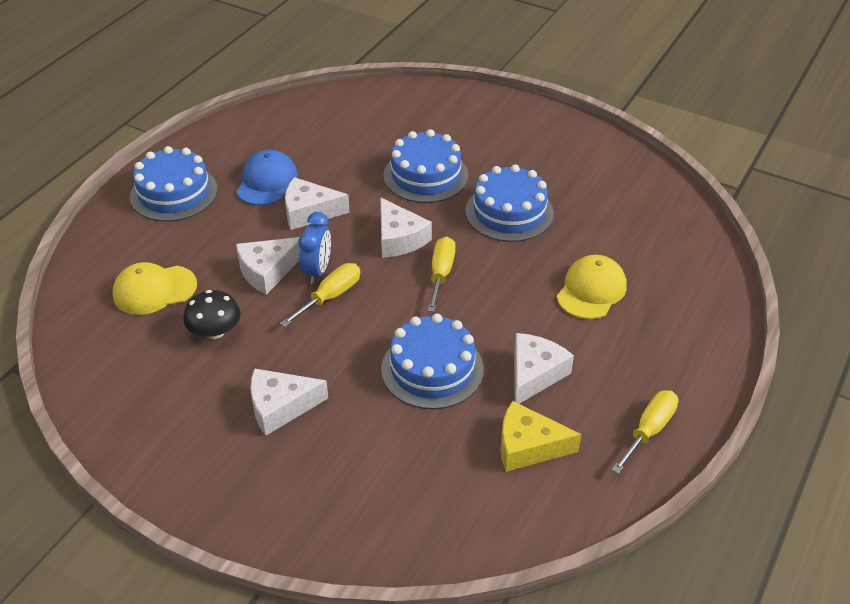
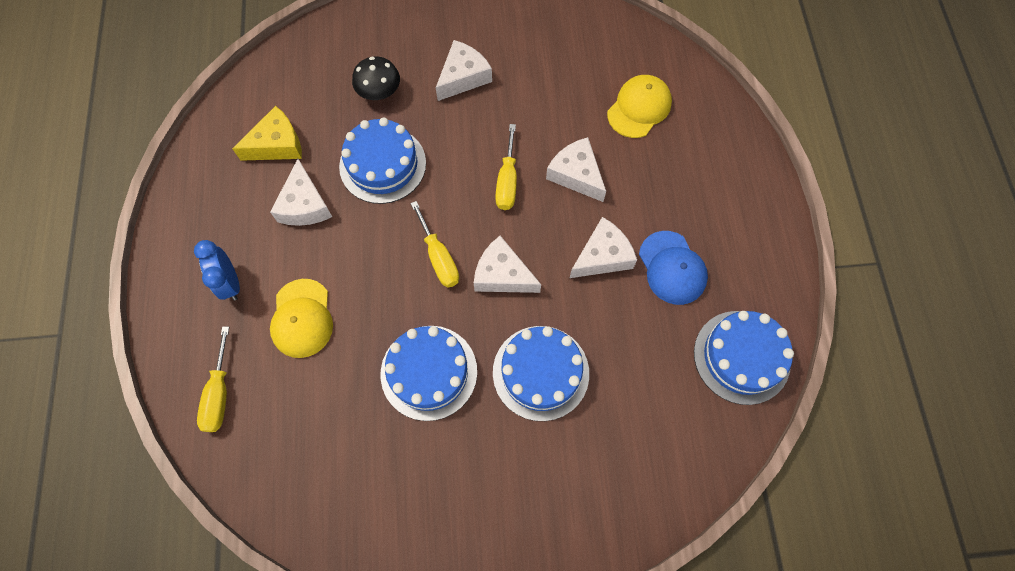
camera: 145 degrees right, 25 degrees up
(174, 193) = (732, 204): blue cake -> blue cake (741, 357)
(215, 331) = (561, 102): black mushroom -> black mushroom (379, 91)
(267, 271) = (576, 174): white cheese -> white cheese turned 60 degrees counterclockwise
(317, 271) = (538, 198): blue clock -> blue clock (230, 283)
(649, 430) = (196, 206): yellow screwdriver -> yellow screwdriver (219, 394)

